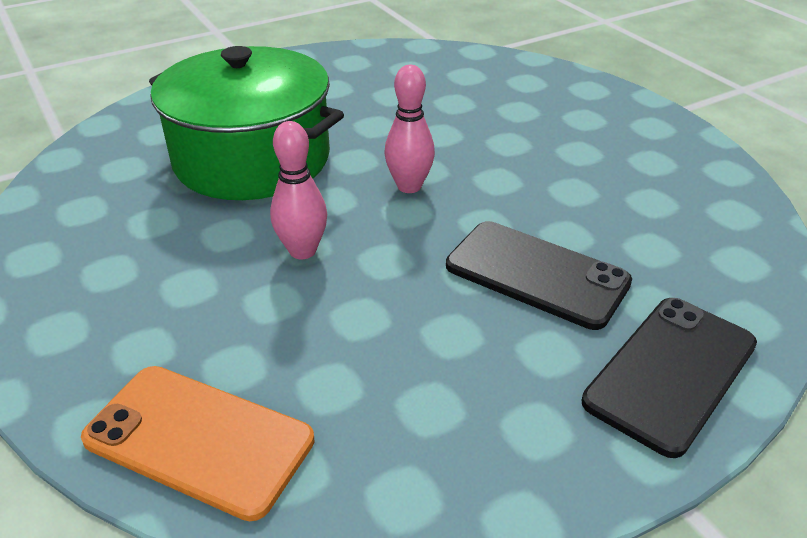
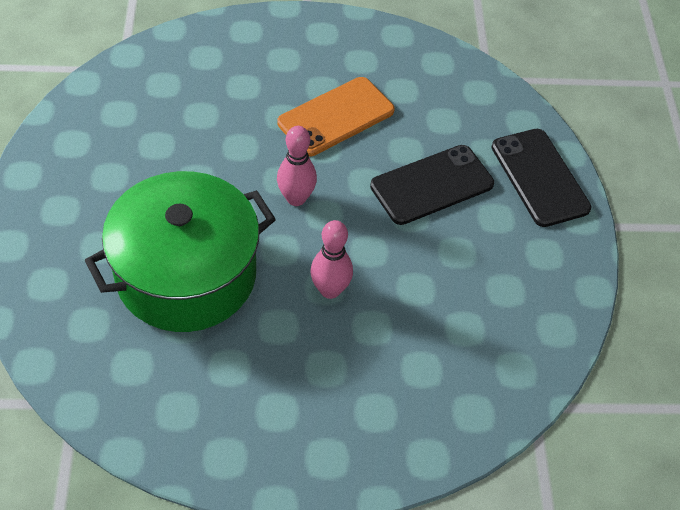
camera: 65 degrees left, 15 degrees up
(199, 439) = (471, 404): orange phone -> orange phone (336, 117)

